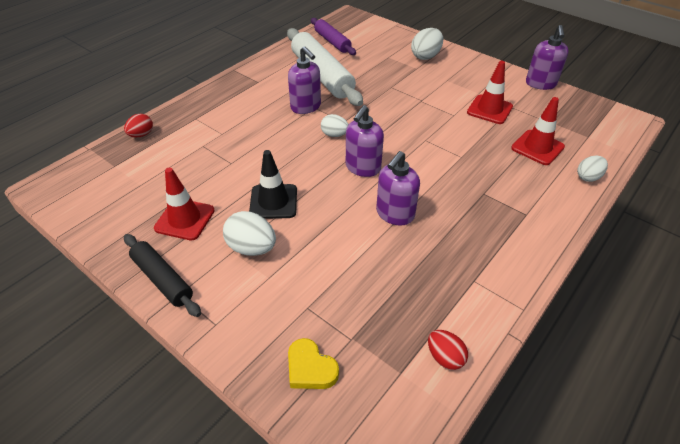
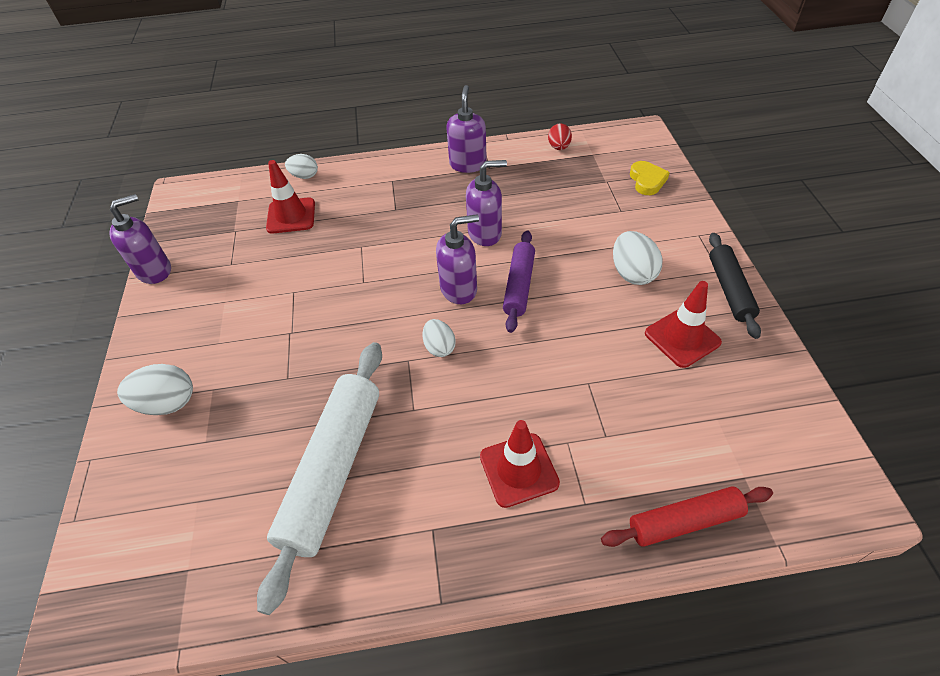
camera: 135 degrees left, 5 degrees up
(141, 135) = (684, 521): red egg -> red rolling pin
(273, 202) = (579, 305): black traffic cone -> none
(306, 107) = (423, 416): purple soap dispenser -> purple soap dispenser (468, 164)
(332, 42) = (216, 554): purple rolling pin -> purple rolling pin (519, 285)
(489, 109) = (254, 275): red traffic cone -> red traffic cone (519, 470)

